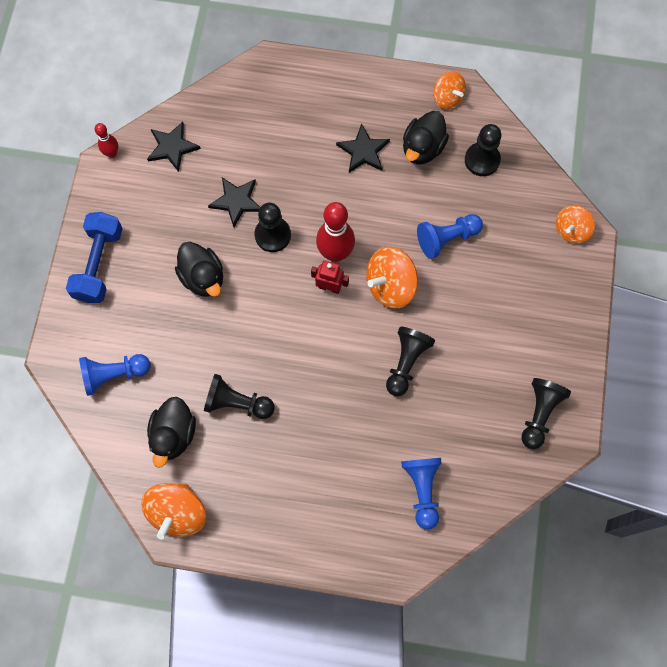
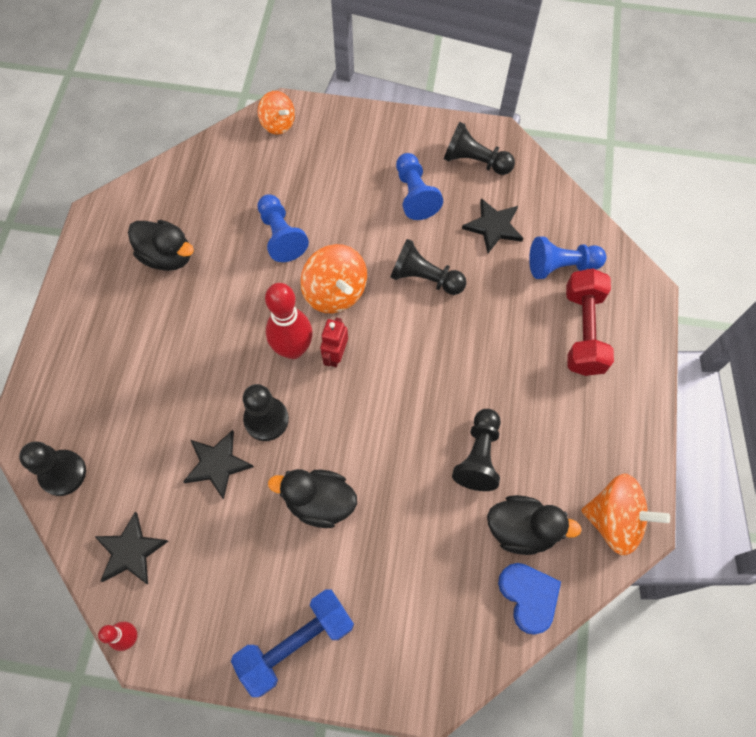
camera: 90 degrees left, 5 degrees down
(99, 264) = (296, 643): blue dumbbell -> blue dumbbell turned 45 degrees counterclockwise
(114, 375) = (449, 611): blue pawn -> blue pawn (414, 194)
(120, 436) = (528, 596): none -> blue heart
(203, 277) = (319, 502): black duck -> black duck turned 135 degrees counterclockwise
(353, 504) = (583, 331): none -> red dumbbell
(363, 151) = (163, 318): black star -> black star (493, 227)
(447, 98) = (106, 229): orange spinning top -> none
(482, 160) = (188, 199): black pawn -> black pawn (63, 473)

